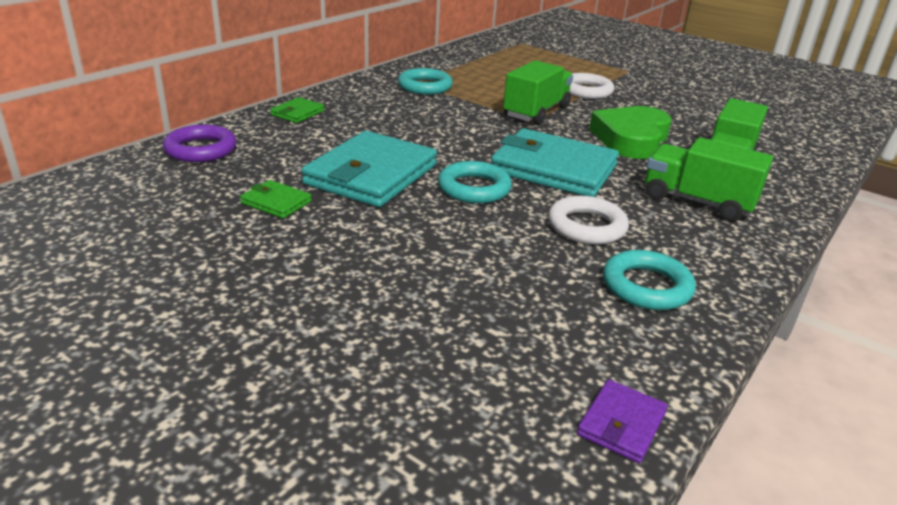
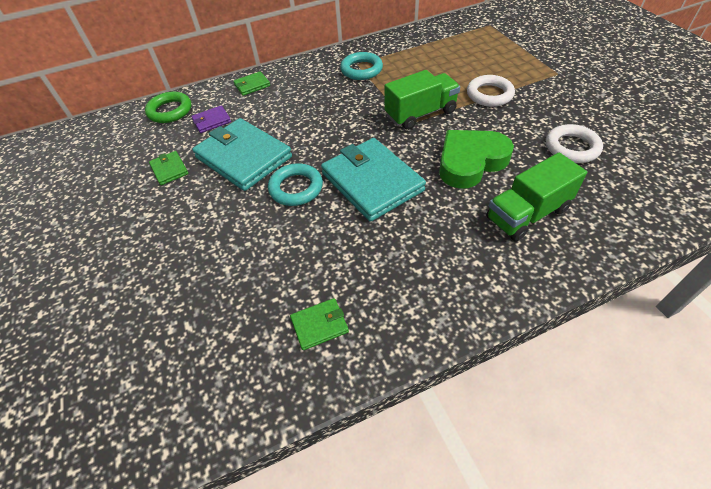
camera: 35 degrees right, 20 degrees up
(201, 149) = (170, 111): purple ring -> green ring
(371, 175) = (244, 157): turquoise wallet -> turquoise wallet turned 75 degrees clockwise
(586, 226) = (337, 250): white ring -> white ring (571, 147)
(621, 424) = (182, 436): purple wallet -> purple wallet (212, 121)
(646, 286) = (319, 325): turquoise ring -> green wallet
(697, 202) = (453, 250): green truck -> none

